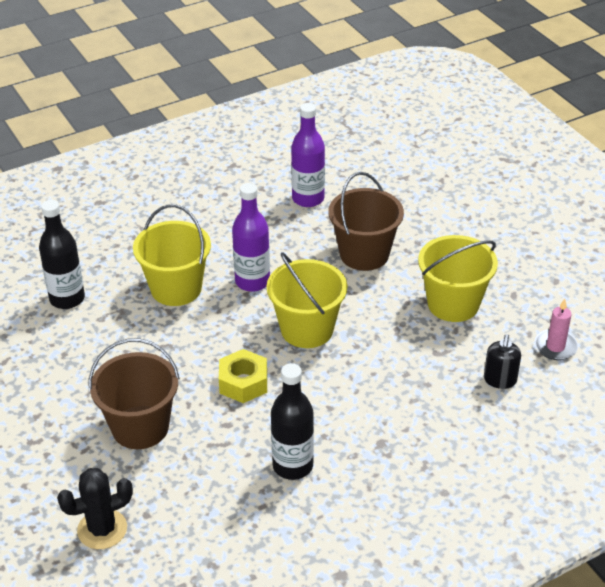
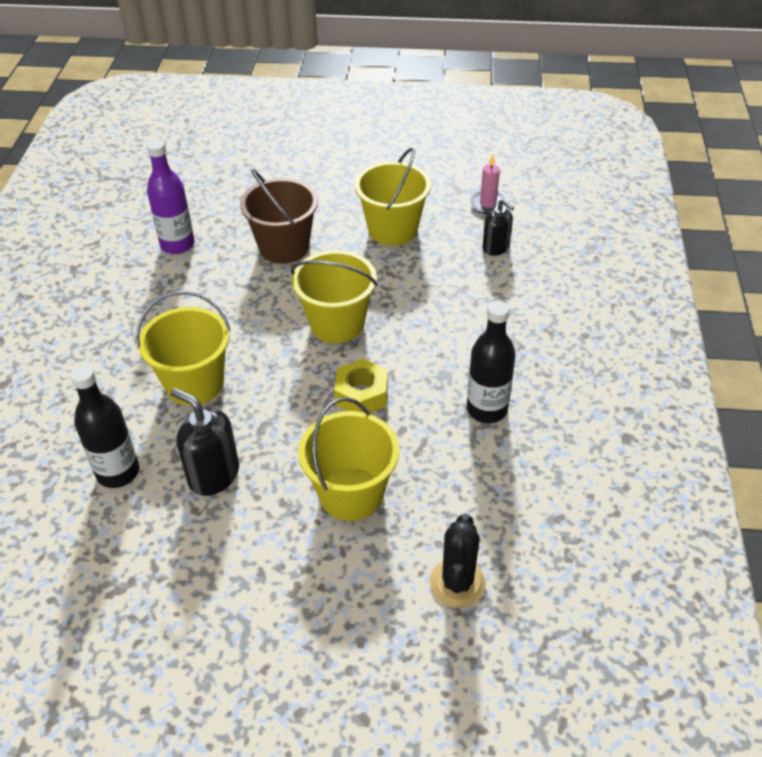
camera: 55 degrees left, 5 degrees up
(101, 346) = (213, 475): none -> black soap dispenser
(140, 427) = (351, 494): brown bucket -> yellow bucket
(252, 281) = (242, 329): purple bottle -> none

